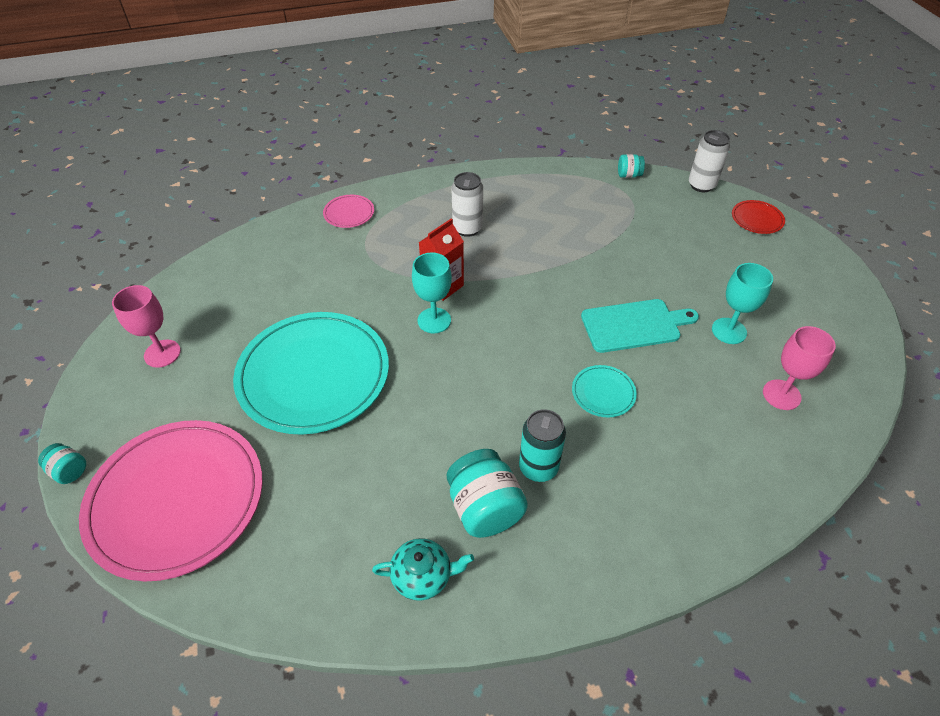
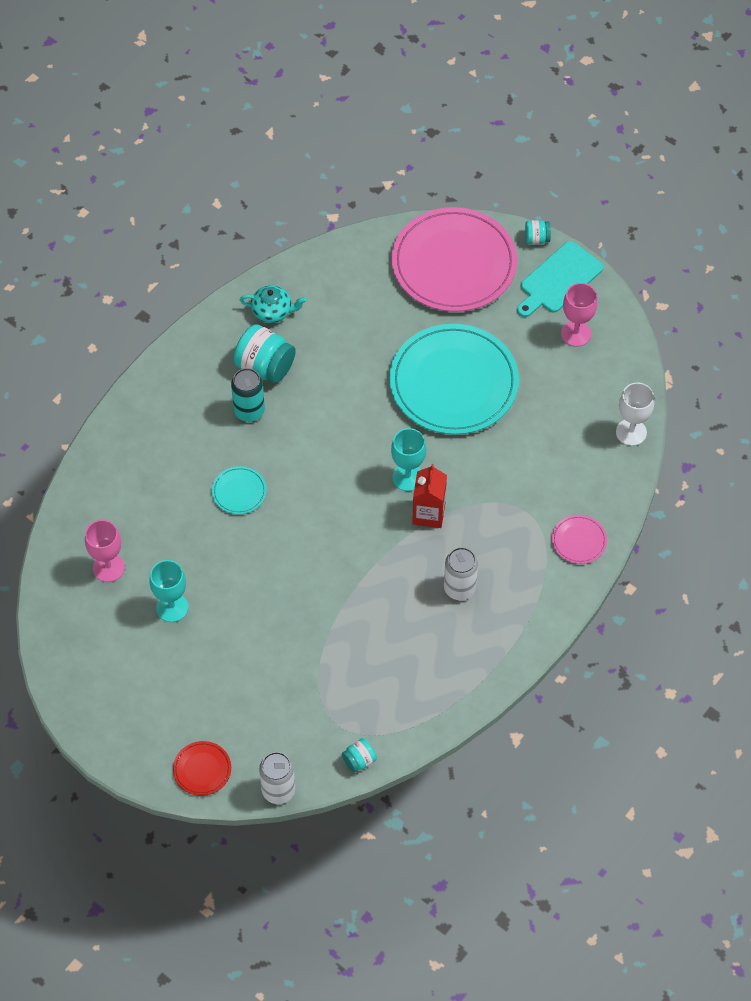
camera: 145 degrees right, 10 degrees up
(224, 257) = (631, 432): none -> white goblet
(423, 576) = (272, 311): turquoise teapot -> turquoise teapot turned 135 degrees counterclockwise
(634, 325) = (250, 567): turquoise cutting board -> turquoise cutting board (558, 280)

